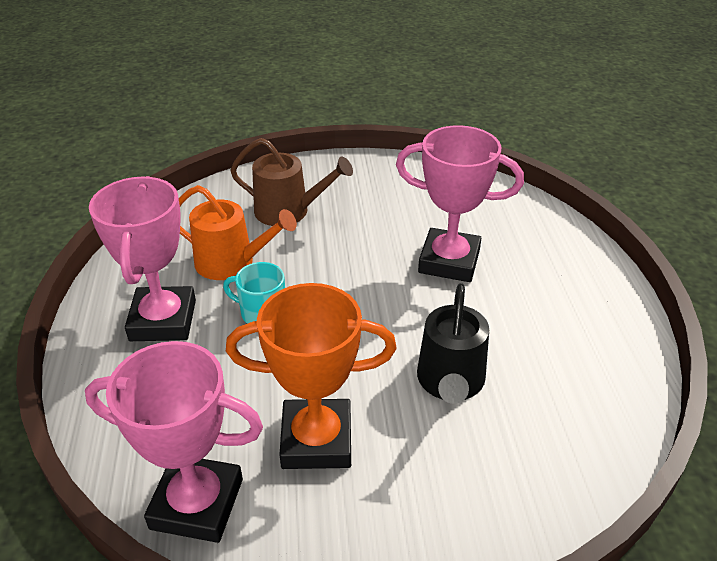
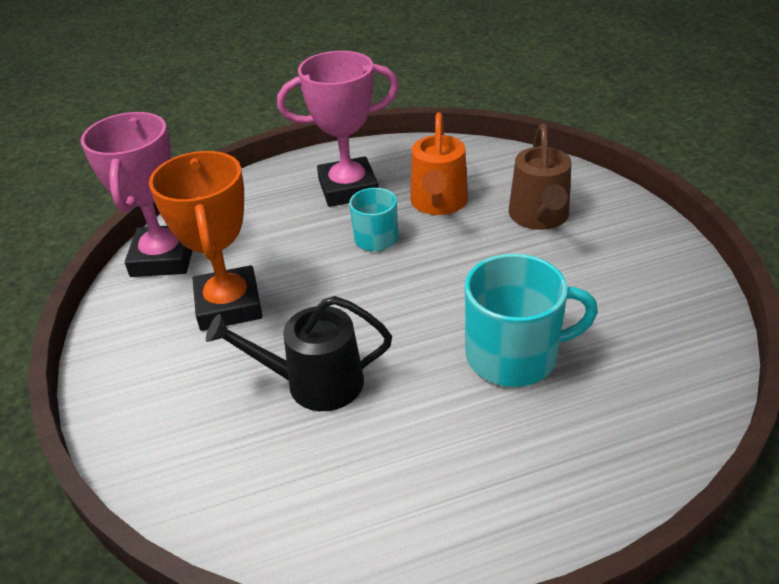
camera: 80 degrees right, 0 degrees up
(449, 261) = (514, 355): pink trophy -> turquoise mug

